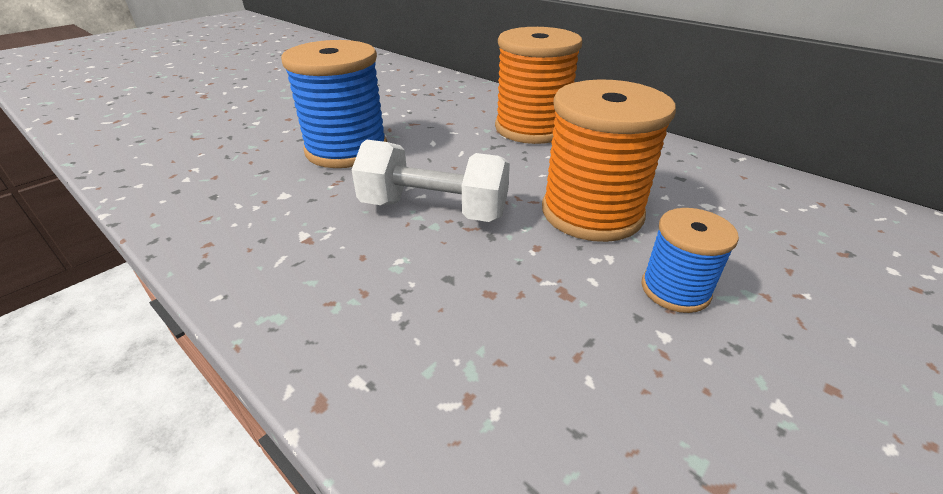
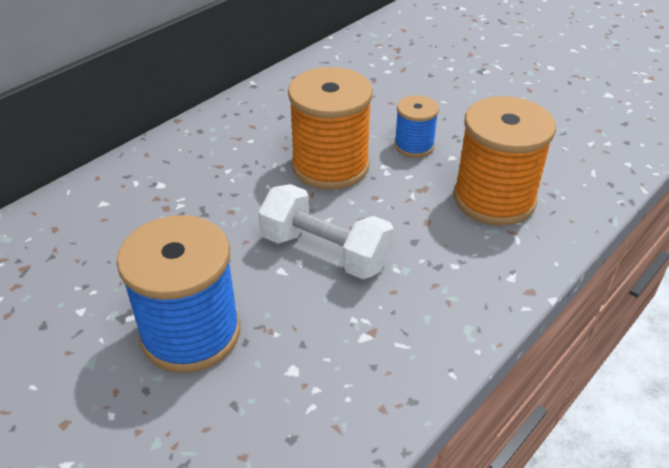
camera: 90 degrees left, 5 degrees up
(434, 210) = (325, 252): white dumbbell -> white dumbbell turned 75 degrees counterclockwise
(532, 128) = (168, 184): orange spool -> orange spool (494, 199)

